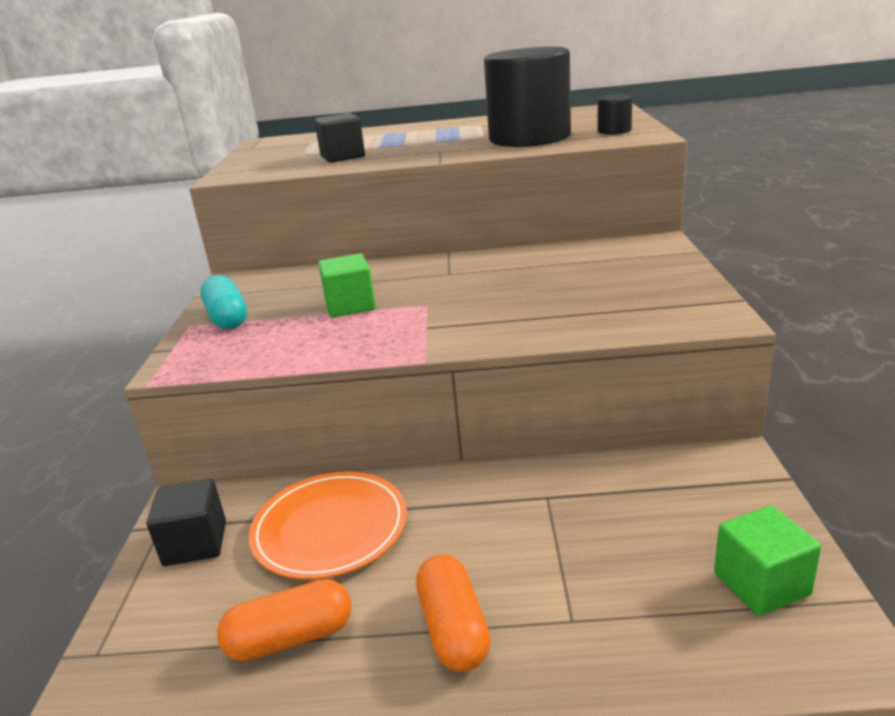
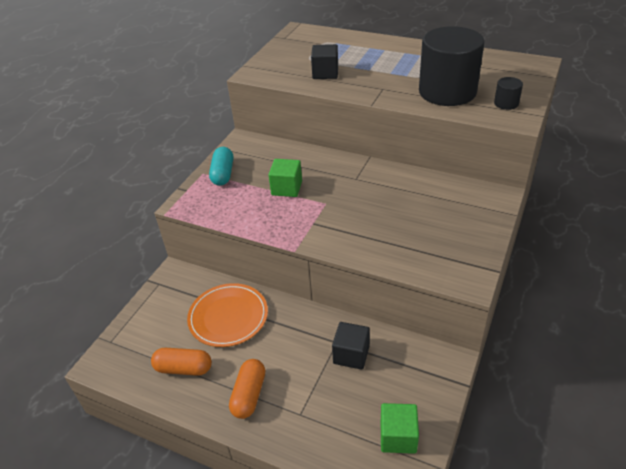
camera: 25 degrees right, 15 degrees up
(195, 543) = (169, 300): black cube -> black cube (351, 354)

